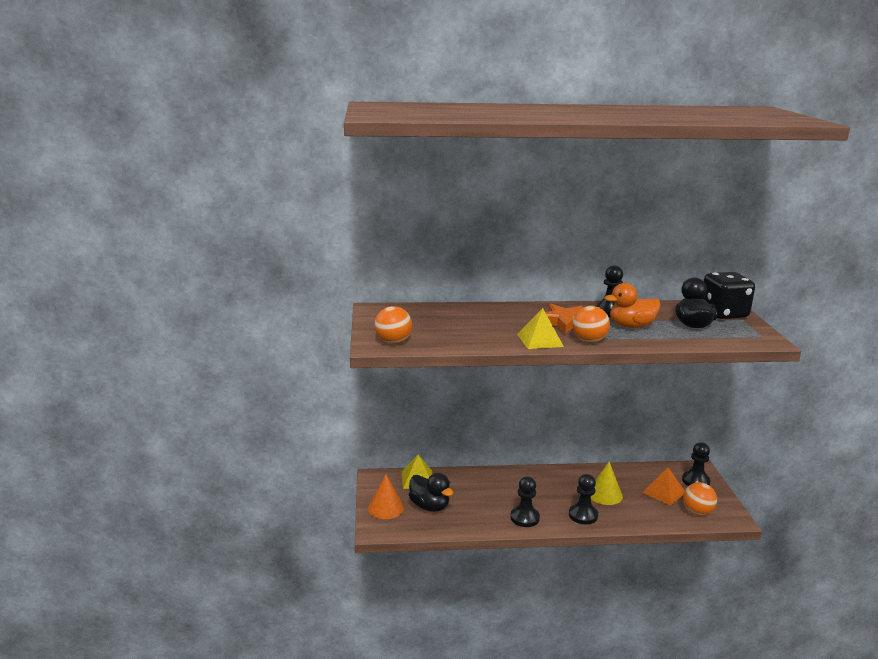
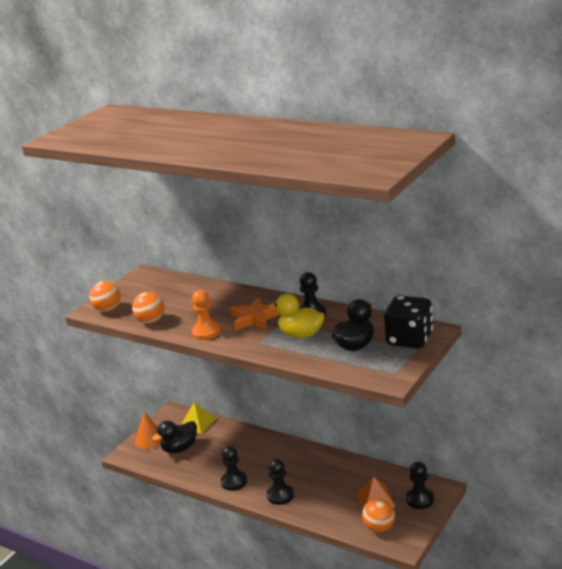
camera: 40 degrees right, 5 degrees up
(429, 506) = (179, 448): black duck -> black duck turned 60 degrees clockwise
(540, 340) = (206, 332): yellow pyramid -> orange pawn
(589, 341) = (241, 342): orange ball -> orange ball (151, 321)
(605, 494) = (322, 484): yellow cone -> none
(631, 326) = (301, 334): orange duck -> yellow duck

